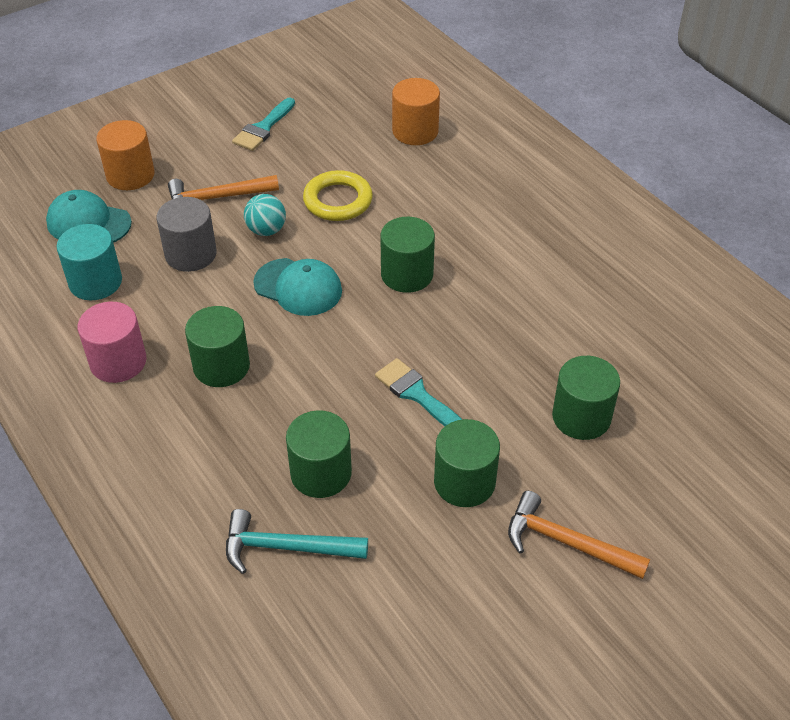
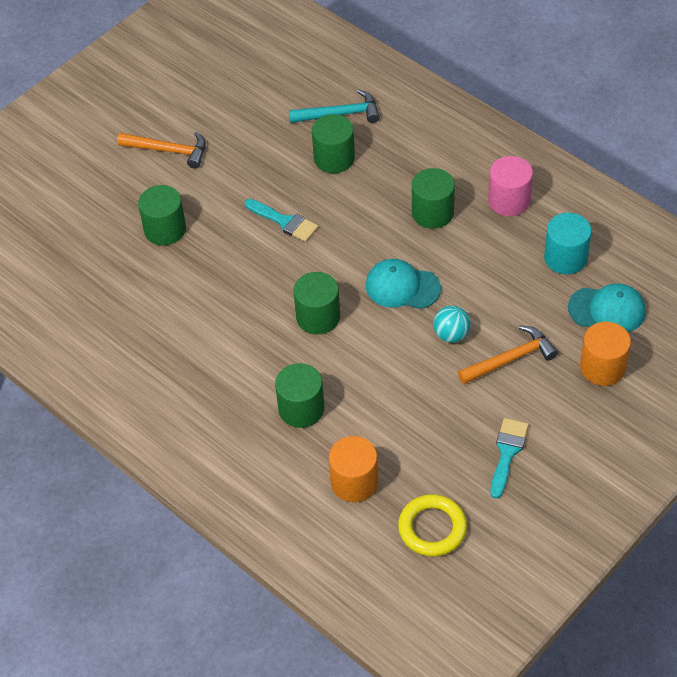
camera: 170 degrees right, 5 degrees up
(190, 254) = (503, 298): grey cylinder -> none
(338, 200) = (401, 379): yellow ring -> yellow ring (432, 528)
(464, 482) = (239, 172): green cylinder -> green cylinder (301, 409)

